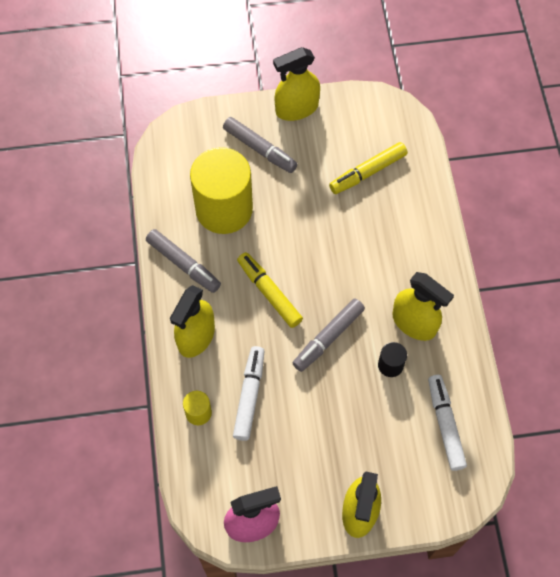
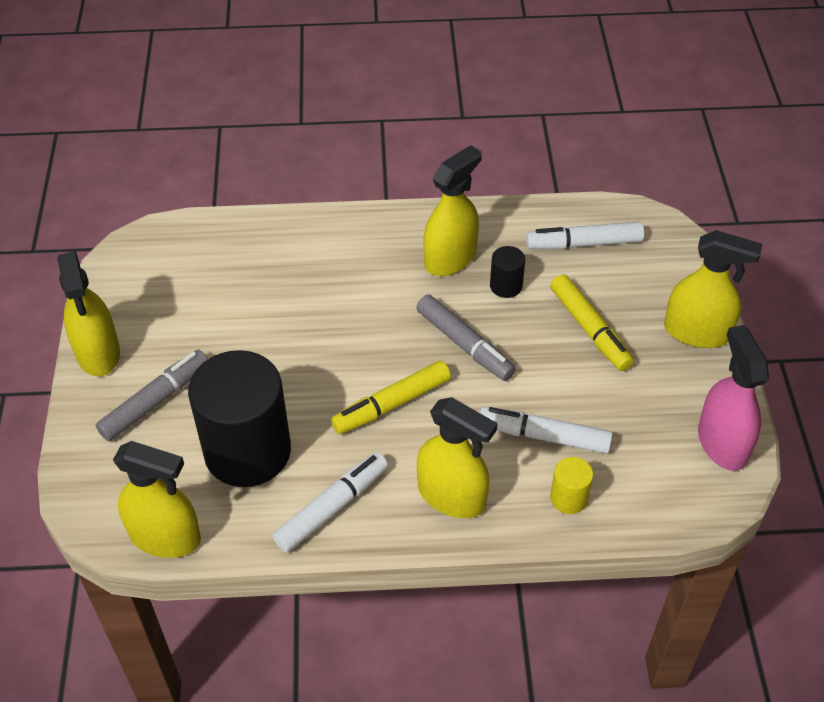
camera: 85 degrees left, 15 degrees down
(158, 173) = (165, 536): none -> yellow spray bottle
(183, 264) = (331, 508): grey marker -> white marker
(224, 209) = (247, 451): yellow cylinder -> black cylinder
(368, 172) = (224, 283): yellow marker -> yellow marker (589, 329)

